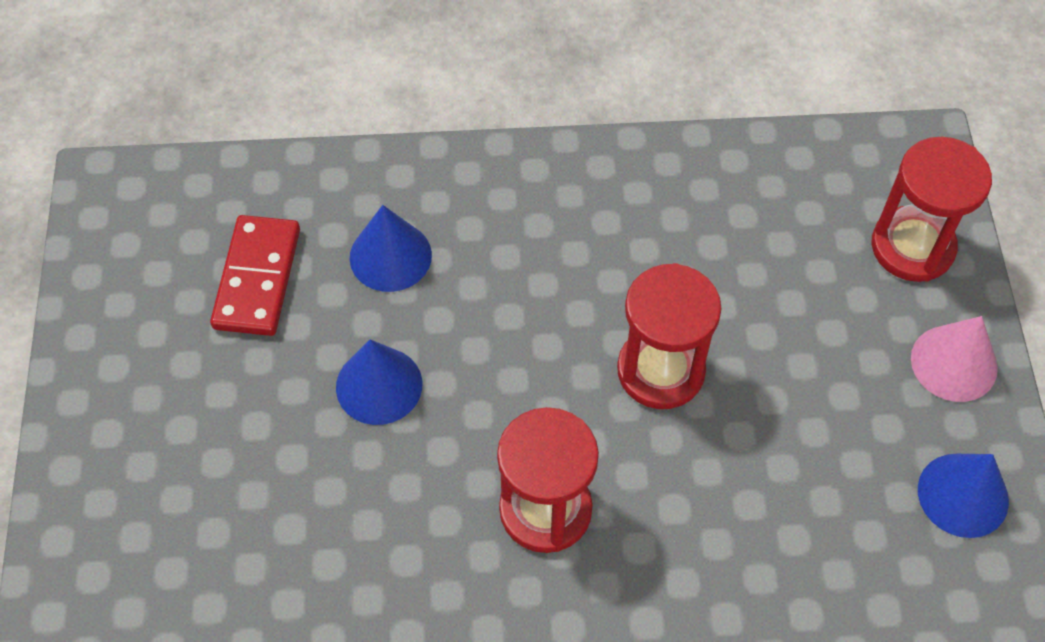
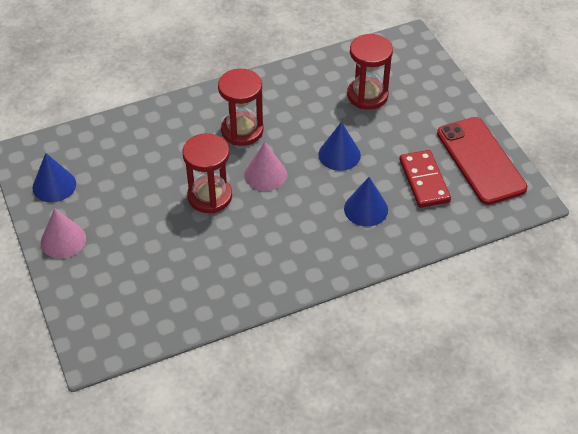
camera: 160 degrees right, 10 degrees down
(130, 287) = (480, 161): none -> red phone
(539, 386) = (265, 174): none -> pink cone
(912, 247) = (91, 292): red hourglass -> red hourglass (367, 95)

